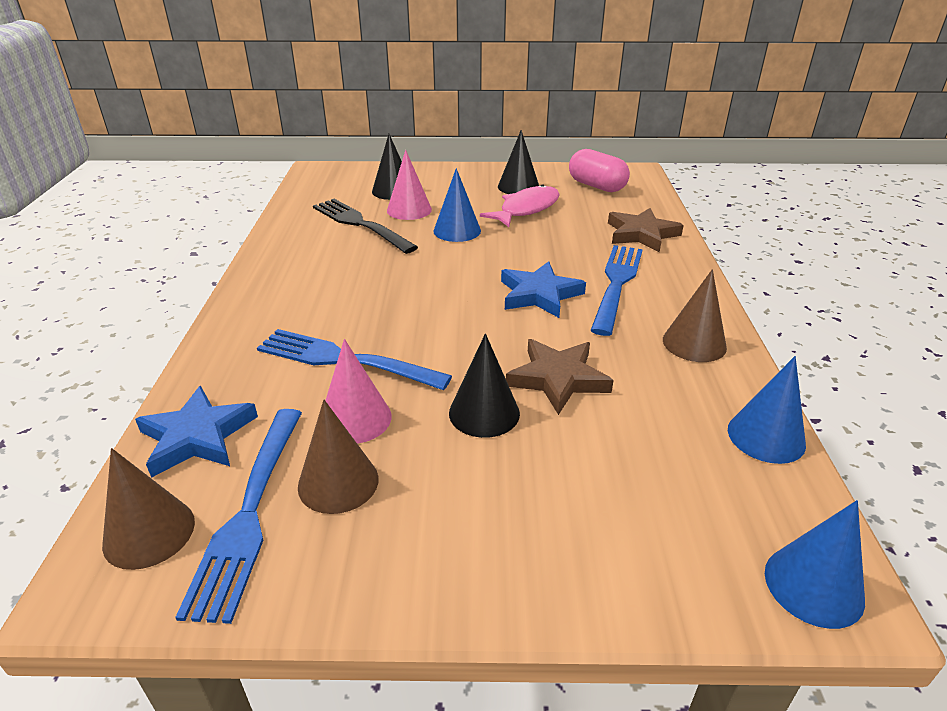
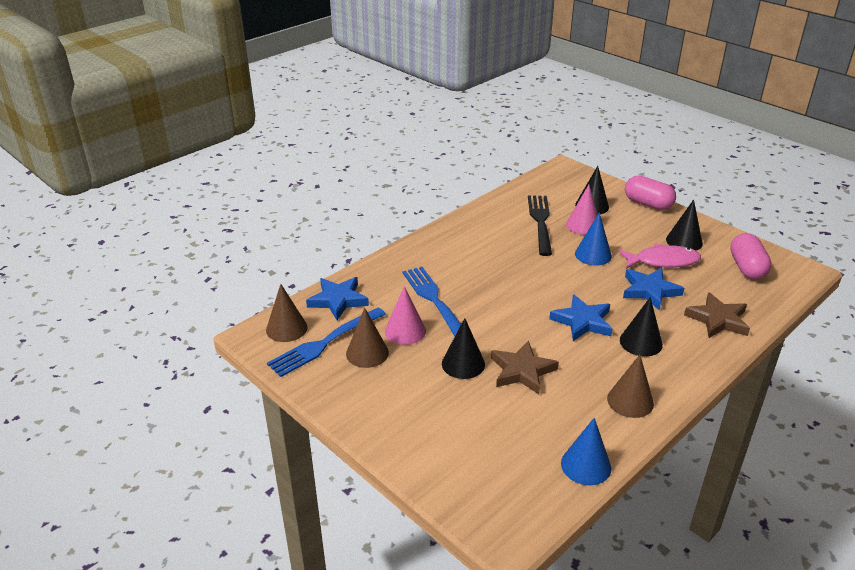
camera: 45 degrees right, 0 degrees up
(443, 170) = (648, 204): none -> pink capsule
(554, 237) = (650, 291): none -> blue star
(617, 285) = (641, 342): blue fork -> black cone
(813, 585) = (499, 524): blue cone -> none

